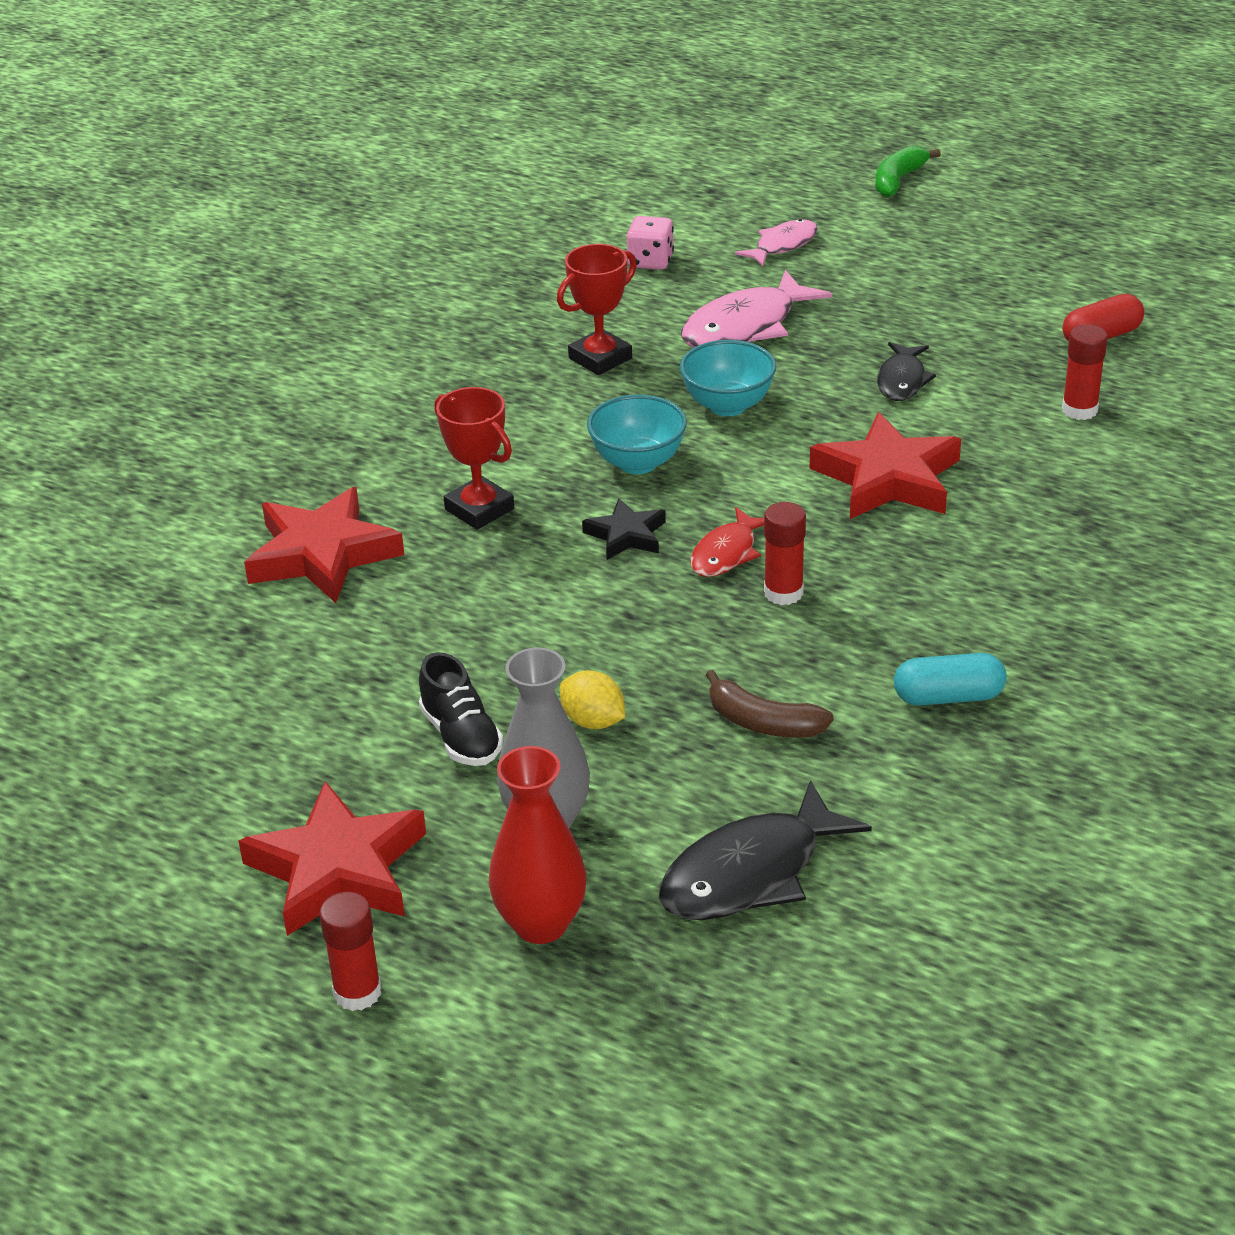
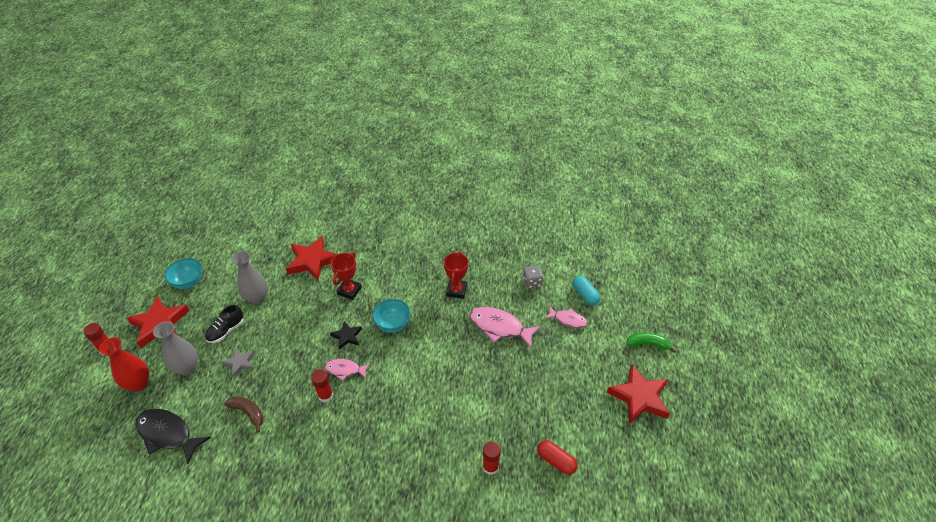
camera: 65 degrees right, 10 degrees up
(382, 667) = (257, 298): none -> grey vase
(593, 721) = (240, 363): yellow lemon -> grey star
(600, 358) = (456, 290): red trophy -> red trophy turned 75 degrees clockwise
(650, 261) = (532, 282): pink dice -> grey dice
(726, 553) = (345, 370): red fish -> pink fish
(727, 405) = (441, 339): turquoise bowl -> turquoise bowl (189, 282)
(763, 722) = (248, 413): brown banana -> brown banana turned 120 degrees clockwise
(888, 478) = (411, 408): red star -> red star (639, 397)
(902, 380) = (484, 392): black fish -> none
(948, 697) = (274, 469): turquoise capsule -> turquoise capsule (585, 295)

